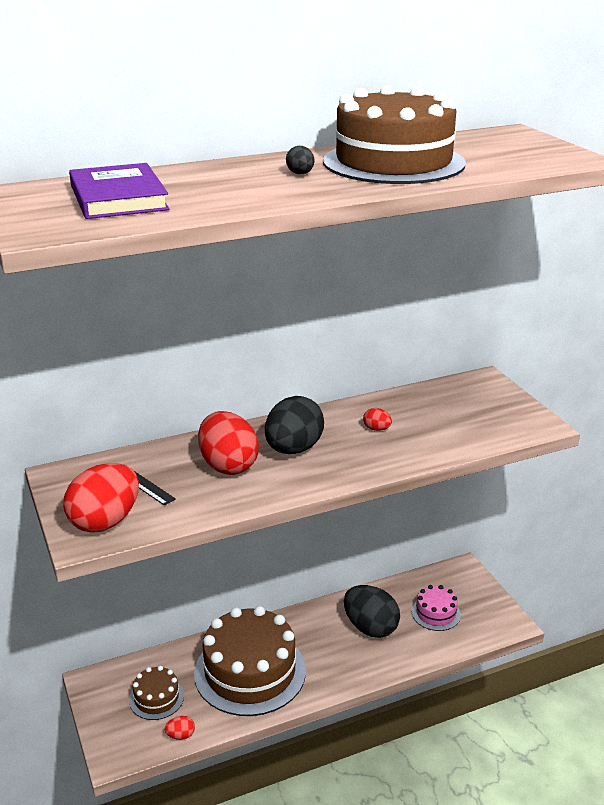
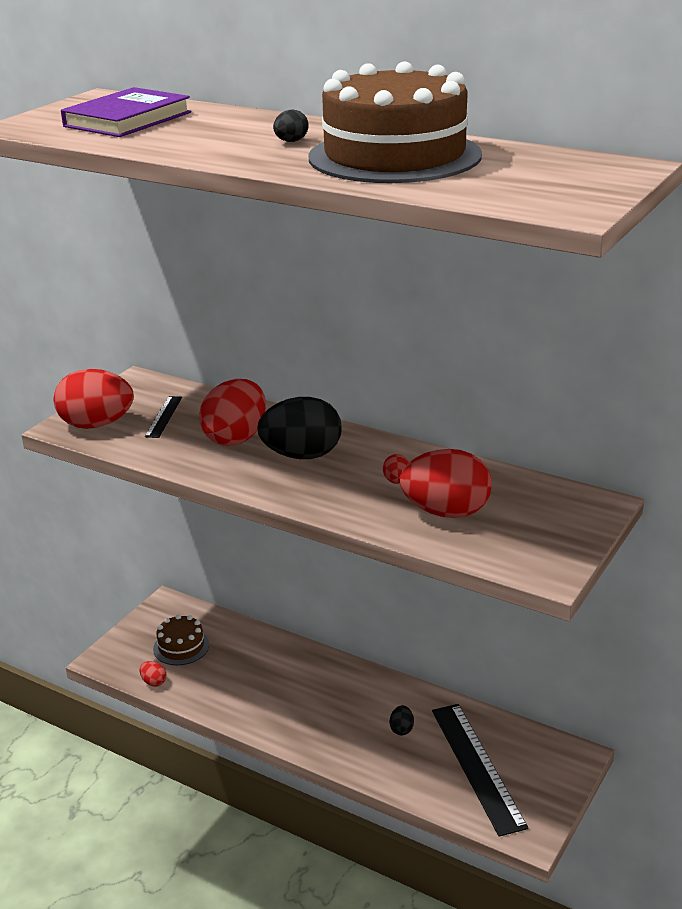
camera: 55 degrees right, 0 degrees up
(250, 671) = (262, 682): brown cake -> none
(370, 627) = (401, 729): black egg -> black egg, size x0.43
(436, 428) = (446, 512): none -> red egg
(436, 613) = (477, 766): pink cake -> black ruler

